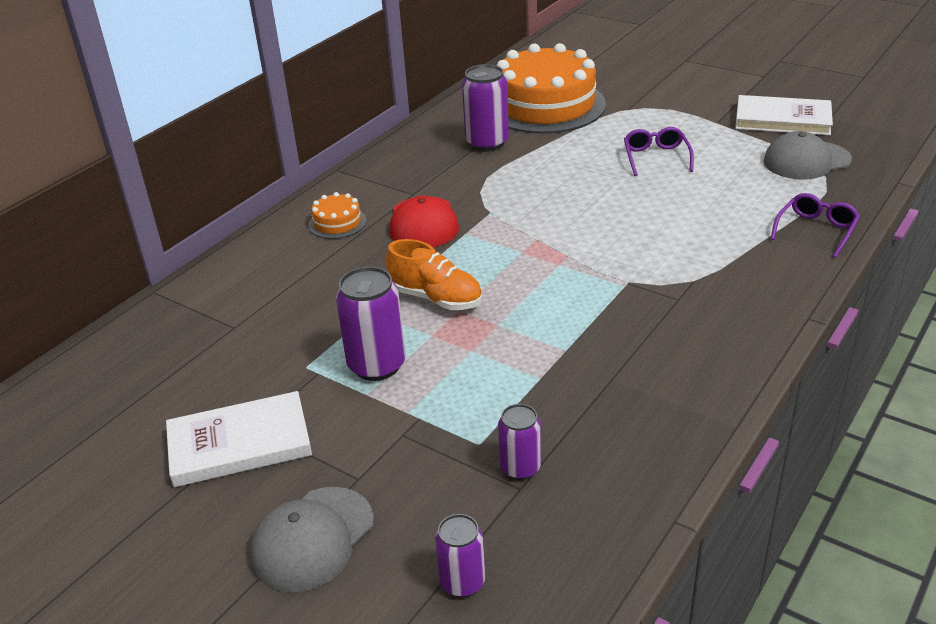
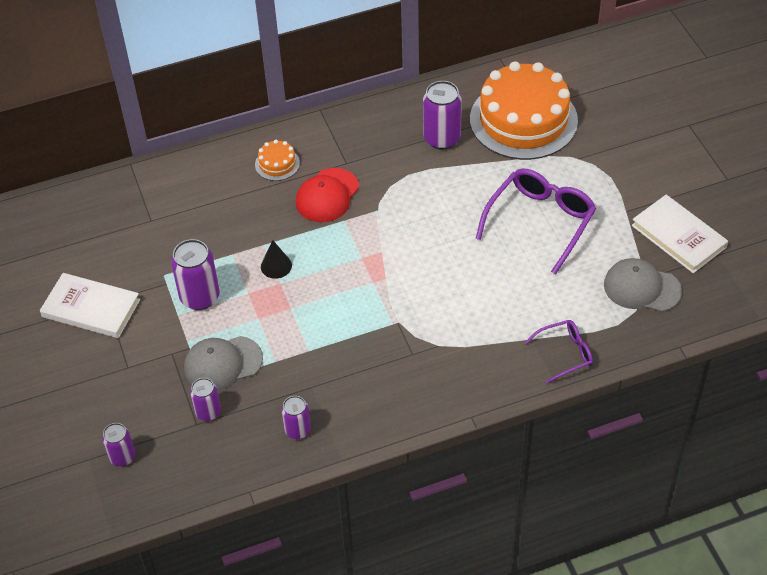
camera: 35 degrees right, 15 degrees up
(312, 539) = (79, 389): grey cap -> grey cap (223, 364)
(436, 298) = (276, 266): orange shoe -> black cone
(649, 426) = (297, 430): none -> purple can
(656, 157) = (540, 222): purple glasses -> purple glasses, size x1.79

